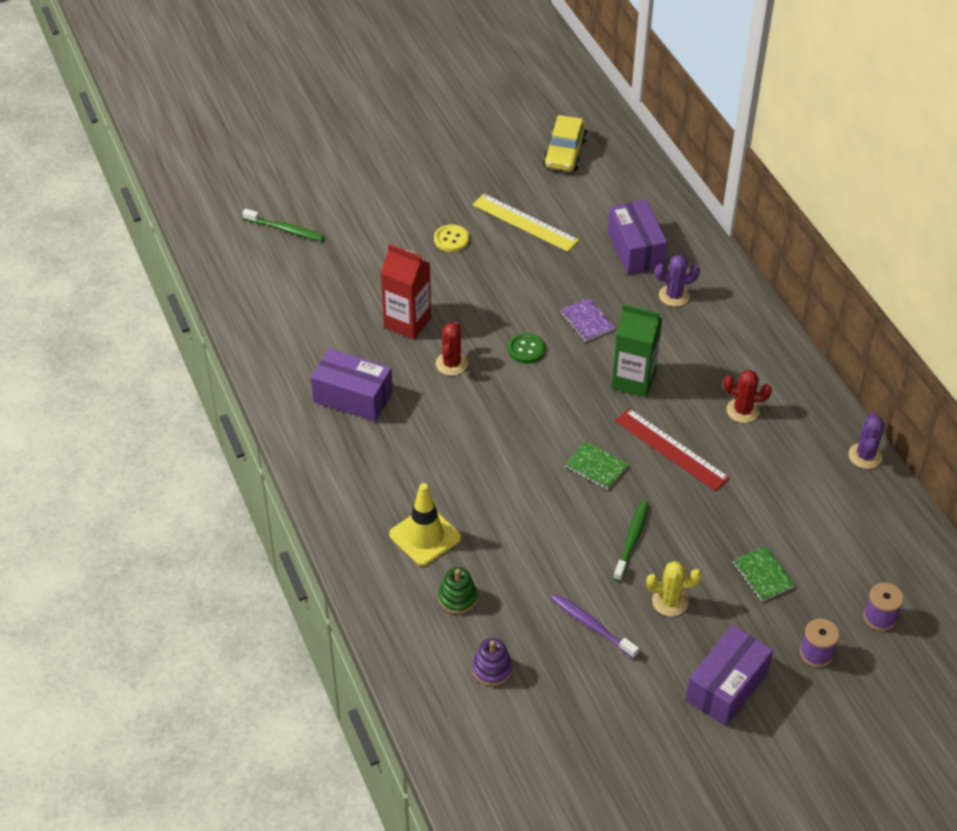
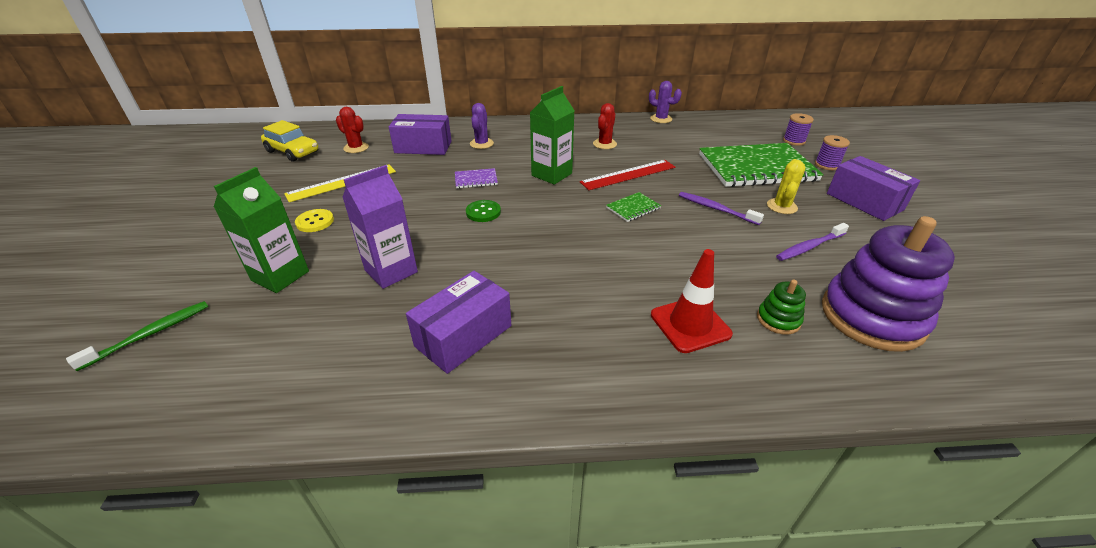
camera: 70 degrees left, 10 degrees down
(371, 259) = (280, 276): none -> green carton
(407, 322) = (391, 271): red carton -> purple carton
(425, 536) = (690, 324): yellow traffic cone -> red traffic cone
(451, 364) = (468, 255): red cactus -> red cactus (356, 148)
(492, 669) = (872, 317): purple stacking toy -> purple stacking toy, size x2.29
(632, 540) = (716, 209): green toothbrush -> purple toothbrush
(763, 575) = (756, 167): green notebook -> green notebook, size x2.45

